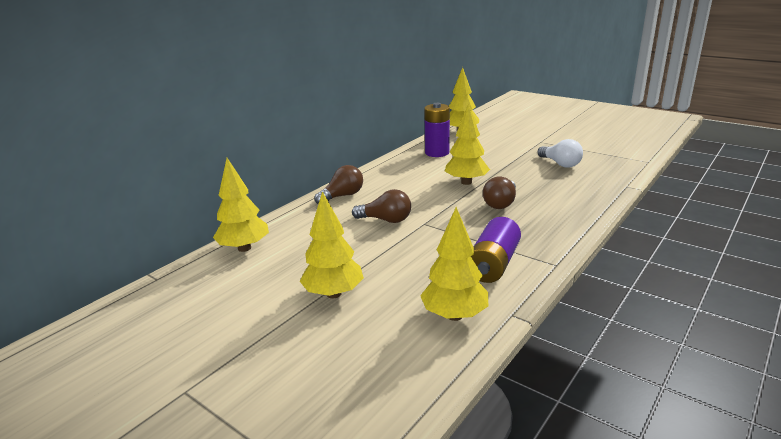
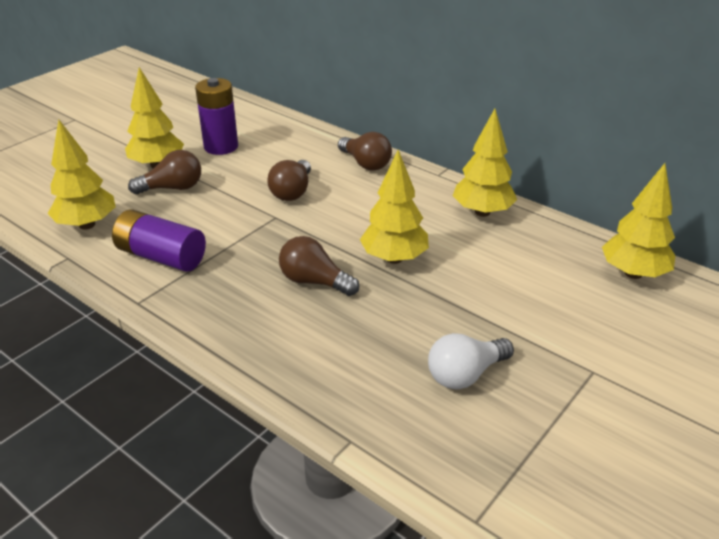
camera: 90 degrees right, 10 degrees up
(244, 248) = (259, 119): yellow tree -> yellow tree (482, 212)
(381, 277) = (172, 188): none -> brown light bulb
(437, 153) = (519, 239): purple battery -> purple battery (221, 147)

